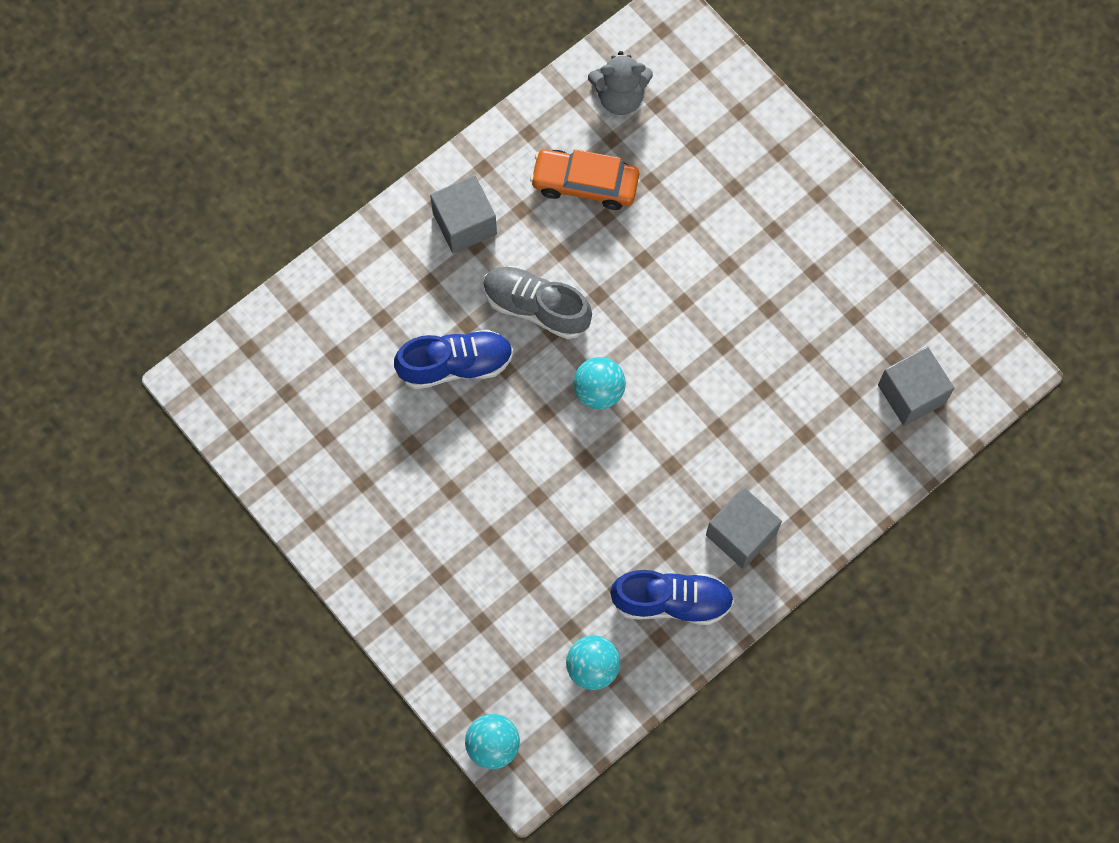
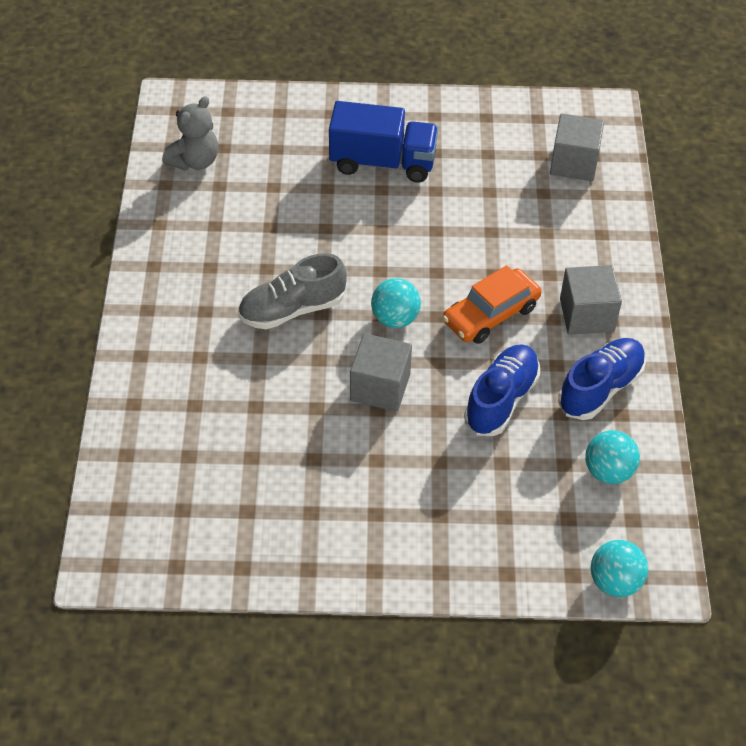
camera: 50 degrees left, 20 degrees down
(455, 365) = (282, 387): blue shoe -> blue shoe (501, 400)
(464, 224) = (181, 305): grey cube -> grey cube (380, 387)
(585, 183) = (233, 220): orange car -> orange car (490, 314)
(760, 241) = (382, 162): none -> blue truck

